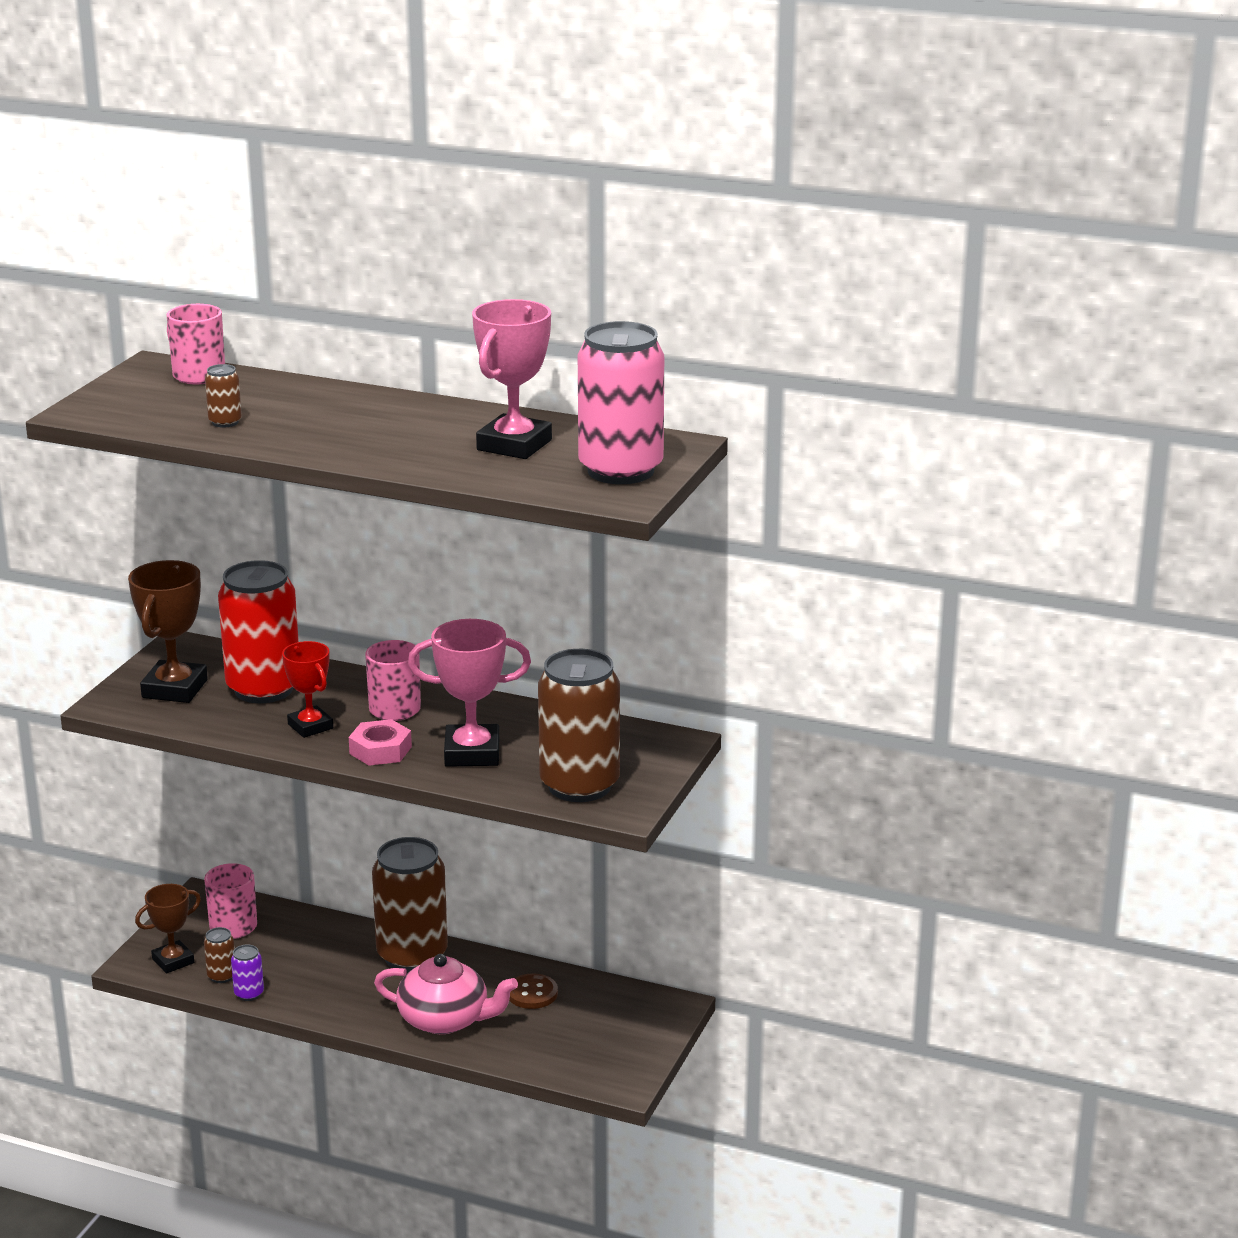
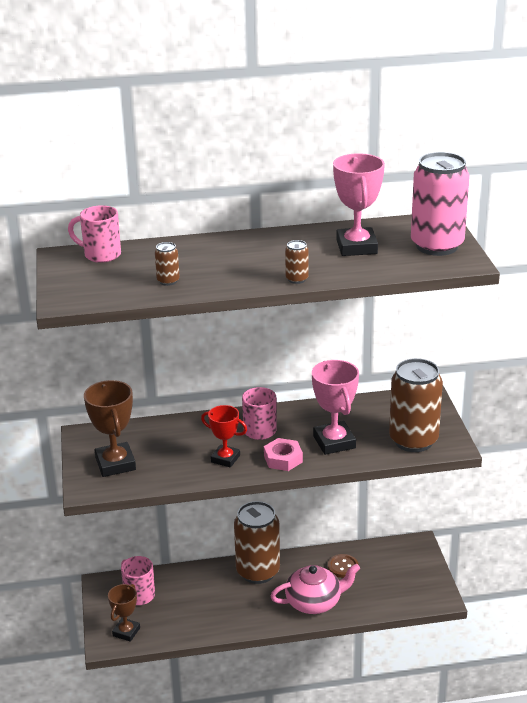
camera: 30 degrees left, 5 degrees up
(222, 976) = (164, 629): brown can -> brown can (297, 279)
(249, 994) = (191, 633): purple can -> none
(263, 689) = (169, 445): red can -> none
(472, 753) = (334, 442): pink trophy -> pink trophy turned 75 degrees counterclockwise

